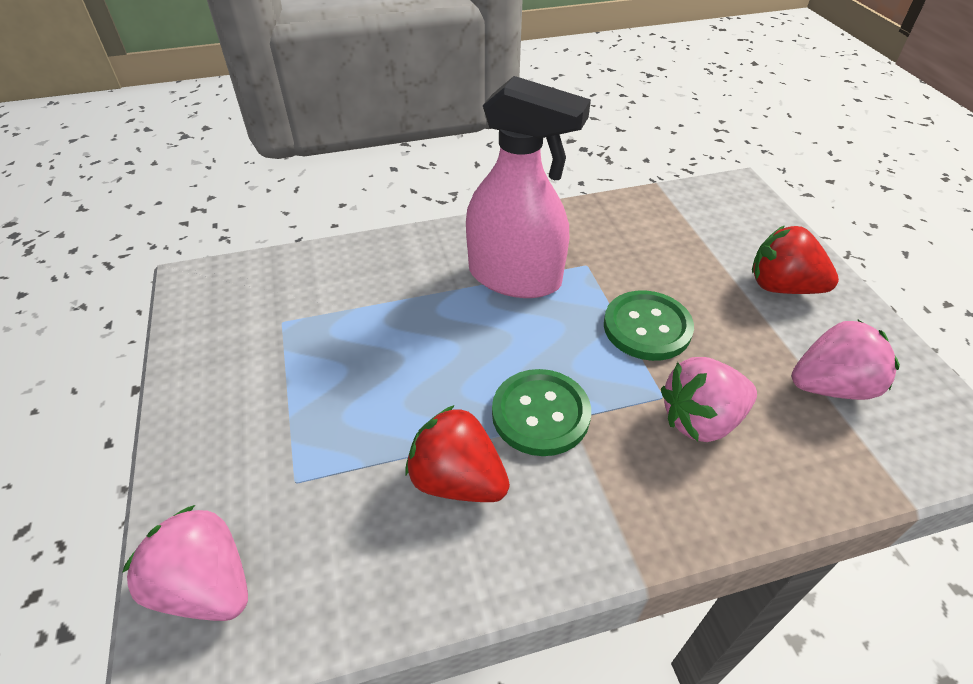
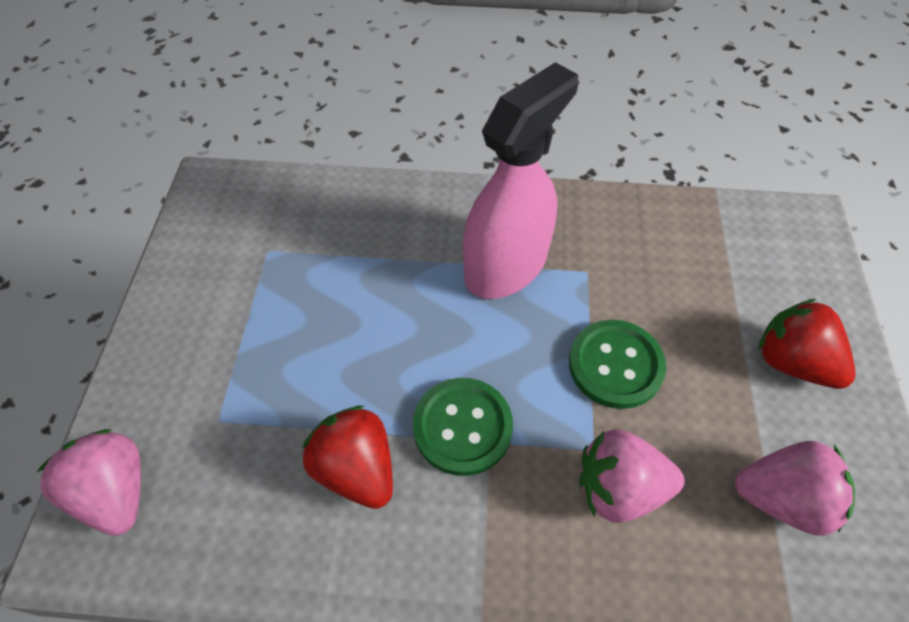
camera: 20 degrees right, 10 degrees up
(515, 277) = (506, 265): pink spray bottle -> pink spray bottle turned 90 degrees counterclockwise

